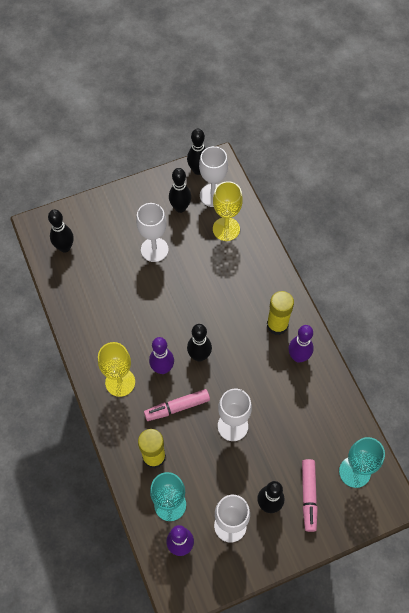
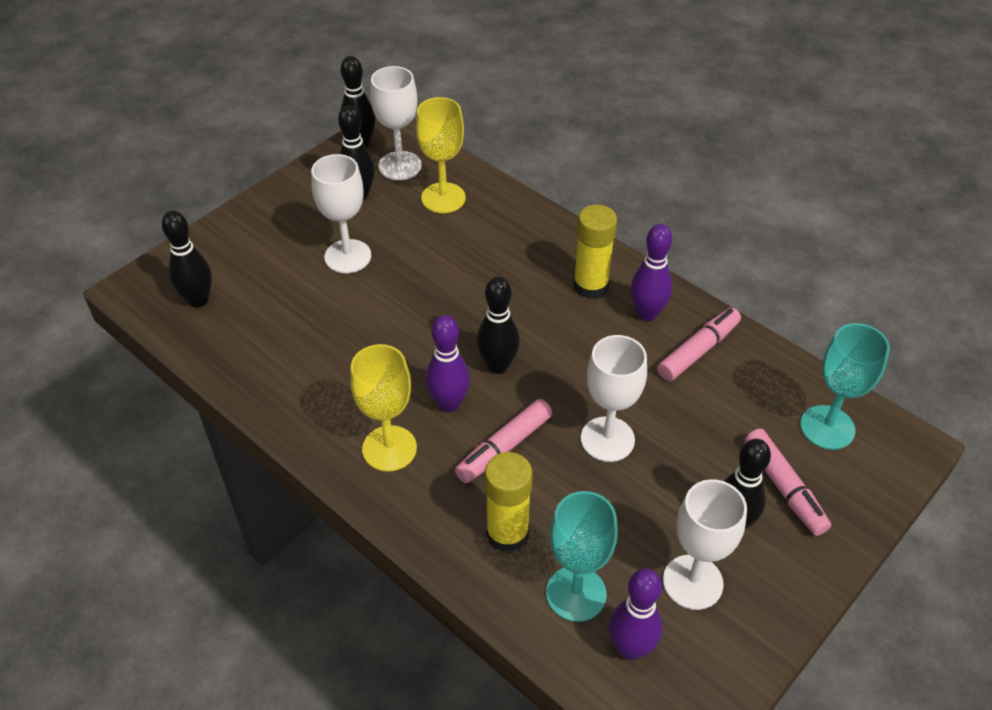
camera: 25 degrees left, 15 degrees down
(313, 393) = (698, 350): none -> pink marker

